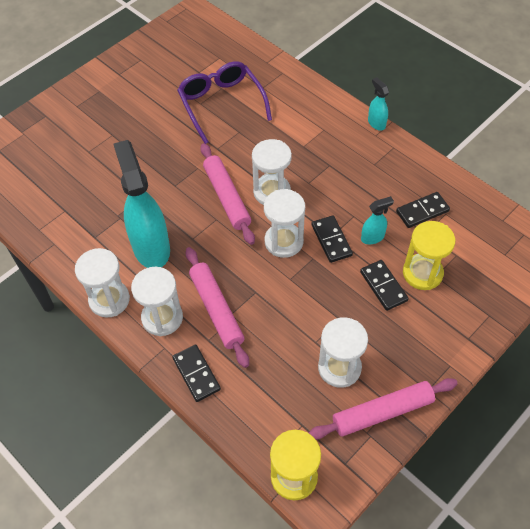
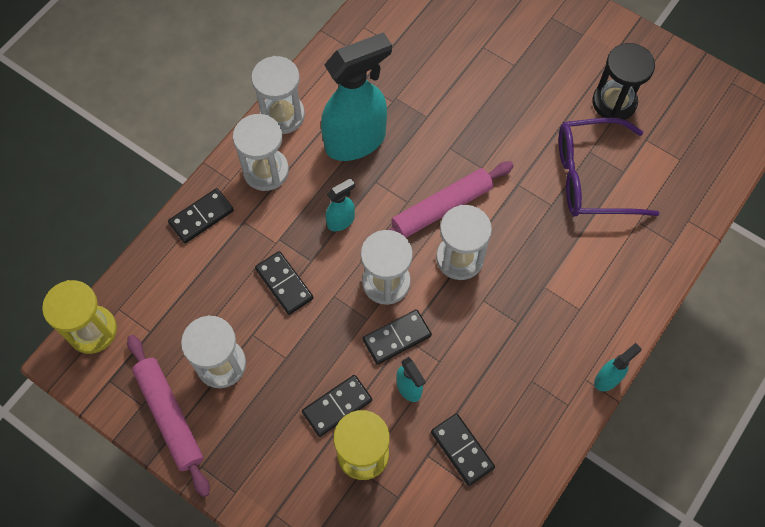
camera: 80 degrees right, 10 degrees up
(163, 83) = (614, 102): none -> black hourglass
(216, 309) = (282, 223): pink rolling pin -> none
(222, 105) = (593, 177): purple glasses -> purple glasses turned 150 degrees counterclockwise
(223, 266) = (341, 221): none -> turquoise spray bottle
(273, 313) = (284, 284): none -> black domino

